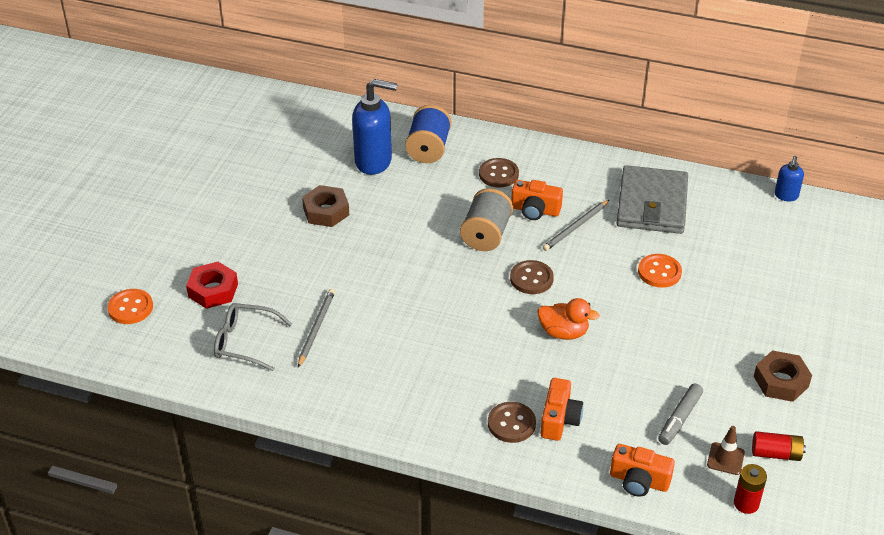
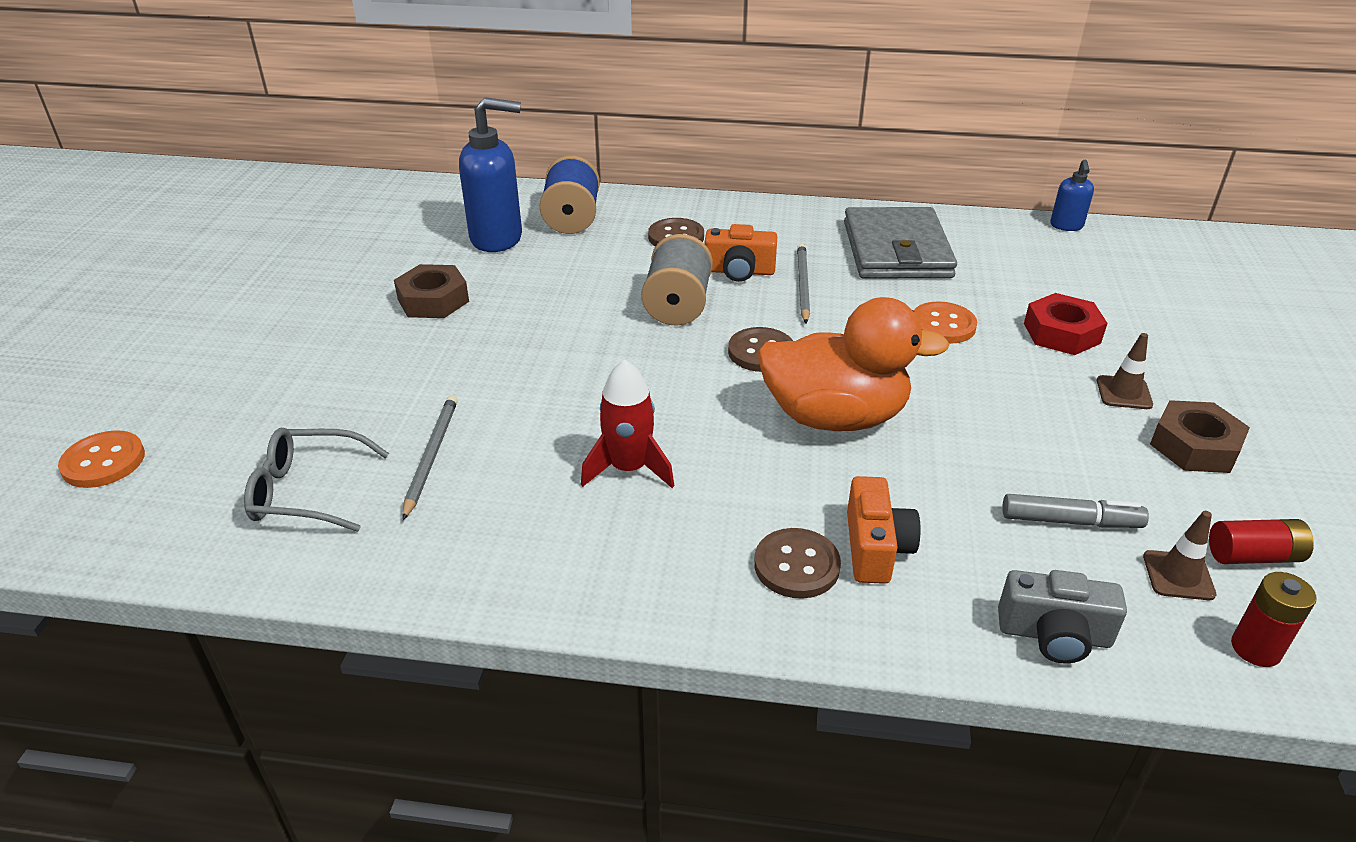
camera: 10 degrees left, 5 degrees down
(213, 290) = (252, 420): red nut -> red nut (1062, 333)
(430, 351) = (629, 468): none -> red rocket
(563, 332) = (834, 417): orange duck -> orange duck, size x1.80
(575, 227) = (803, 285): grey pencil -> grey pencil turned 150 degrees clockwise
(639, 481) = (1054, 635): orange camera -> grey camera
(679, 419) = (1071, 521): grey marker -> grey marker turned 105 degrees counterclockwise
(756, 338) = (1124, 393): none -> brown traffic cone

